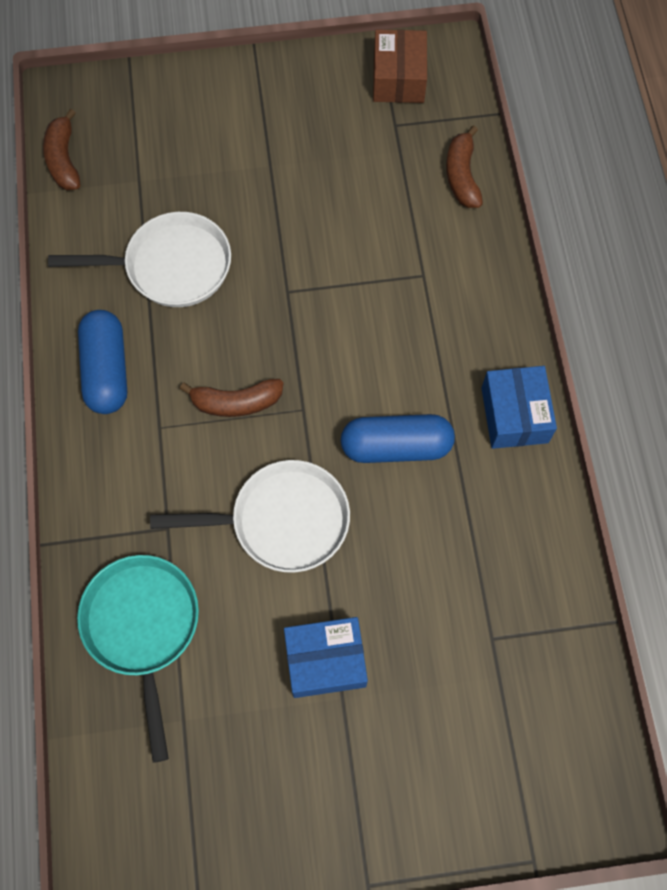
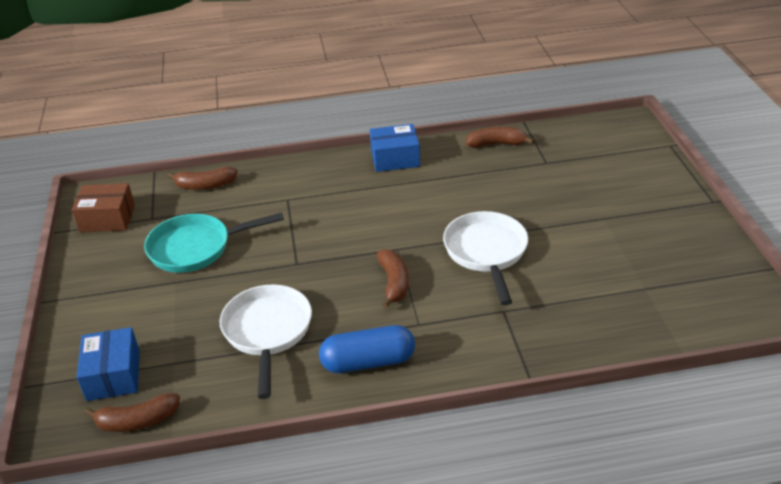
camera: 90 degrees left, 30 degrees down
(143, 627) = (585, 316): turquoise pan -> turquoise pan (196, 248)
(325, 661) = (581, 226): blue box -> blue box (113, 375)
(396, 446) = (422, 205): blue capsule -> none
(548, 568) = (496, 144): none -> brown banana

